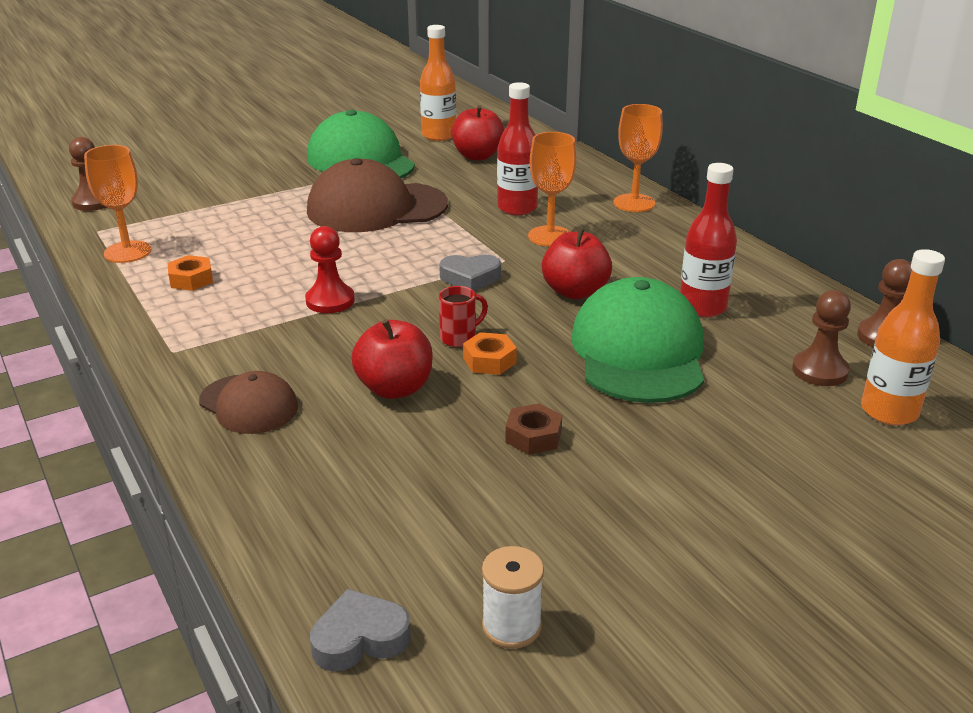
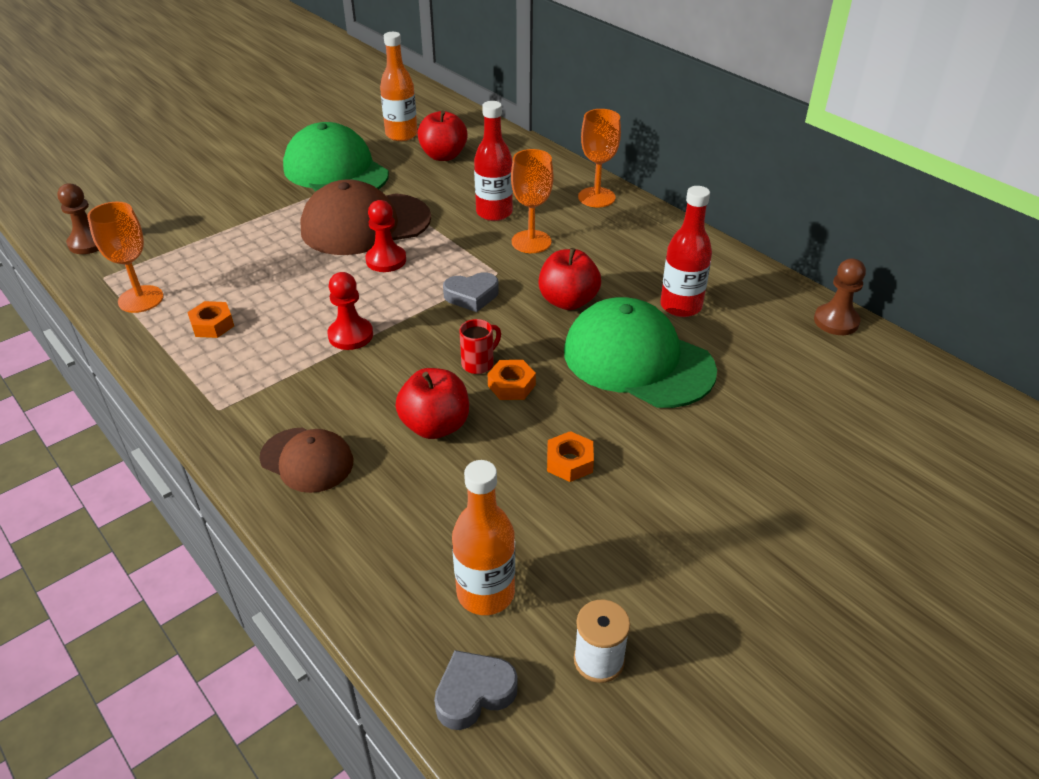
camera: 10 degrees left, 10 degrees up
(388, 240) = (386, 260): none -> red pawn
(533, 436) = (569, 462): brown nut -> orange nut
(638, 351) = (638, 360): green cap -> green cap turned 45 degrees counterclockwise
(819, 371) = (792, 363): brown pawn -> none
(889, 411) = (855, 398): orange bottle -> orange bottle (485, 593)

